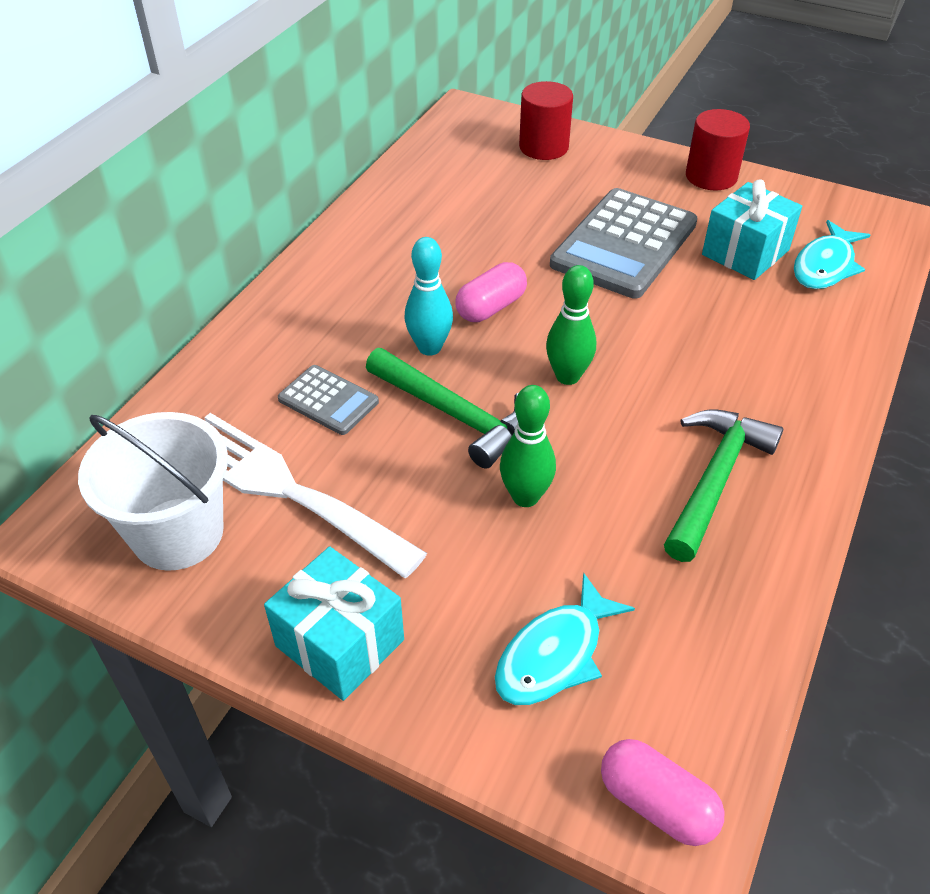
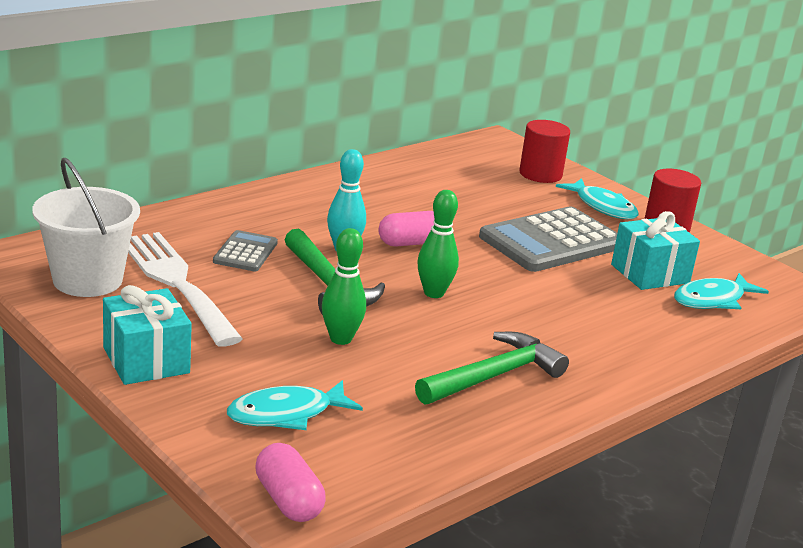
camera: 20 degrees right, 20 degrees down
(328, 400) = (245, 252): grey calculator -> grey calculator turned 135 degrees counterclockwise
(634, 172) = (602, 207): none -> turquoise fish

